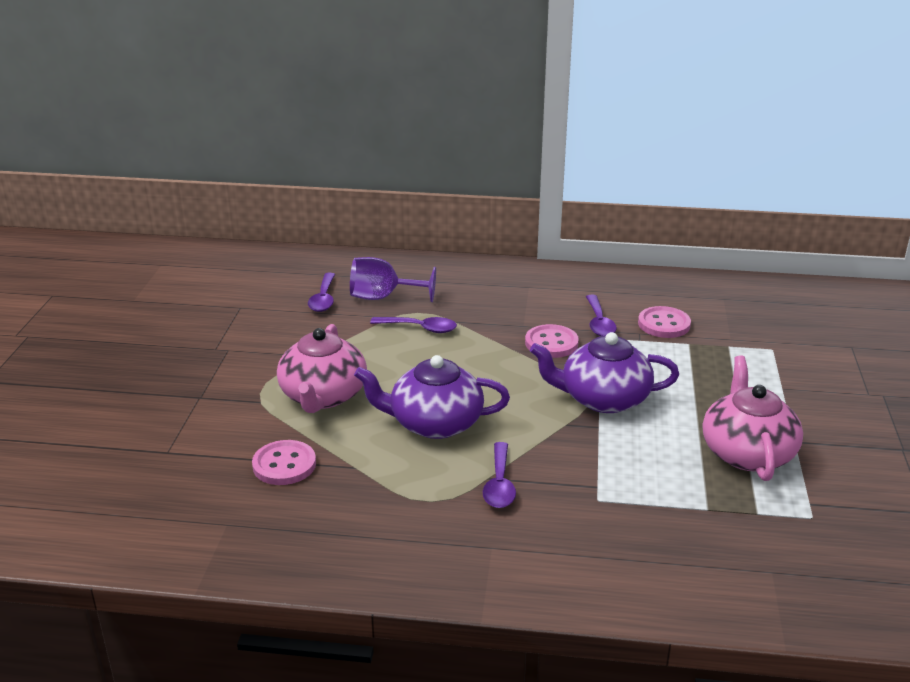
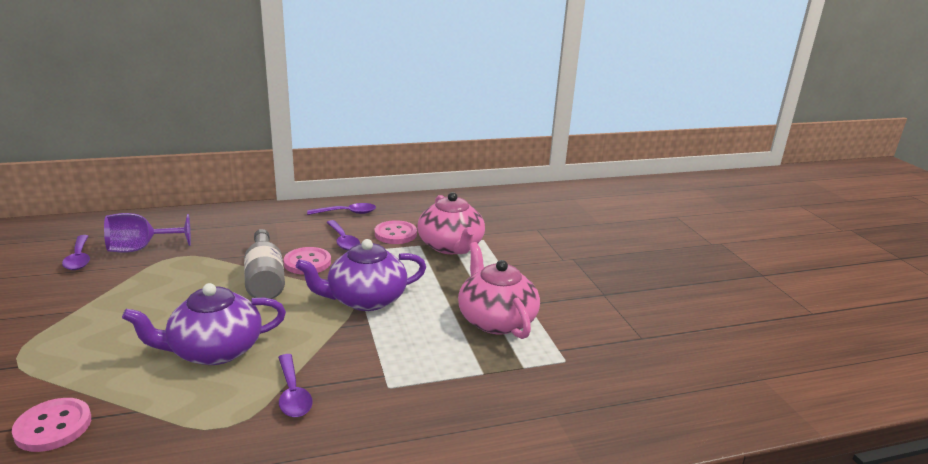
camera: 25 degrees left, 5 degrees down
(323, 396) = (90, 347): pink teapot -> pink teapot (451, 246)
(420, 328) = (183, 269): purple spoon -> purple spoon (347, 213)
(501, 354) = (265, 278): none -> grey bottle

